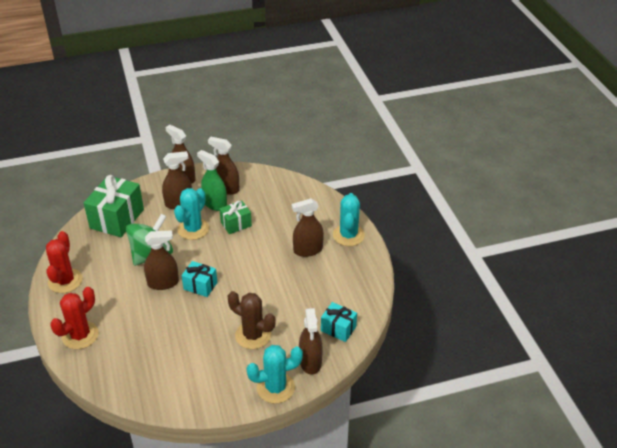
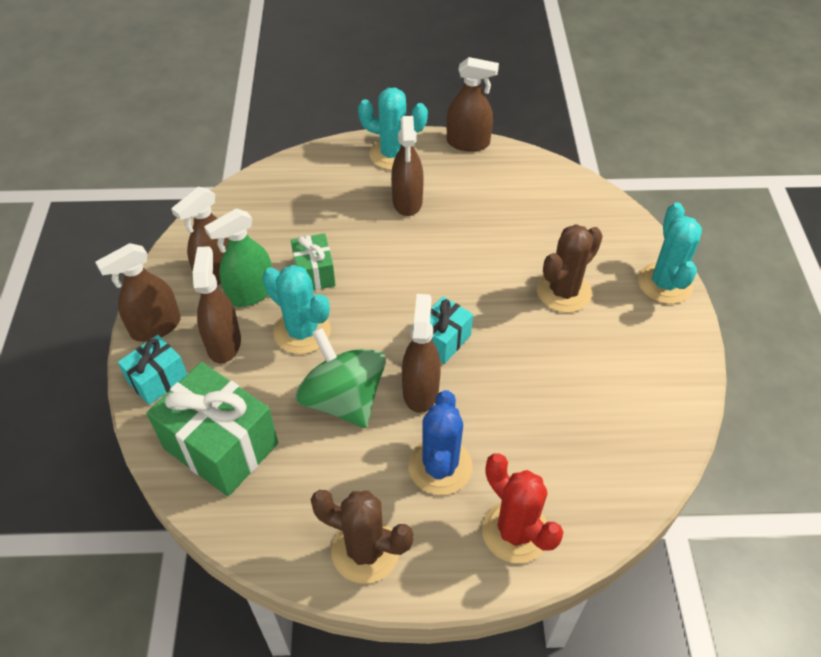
camera: 75 degrees left, 10 degrees up
(65, 281) = (365, 551): red cactus -> brown cactus
(116, 299) = (440, 466): none -> blue cactus
(310, 361) = (623, 239): brown spray bottle -> brown spray bottle (468, 143)
(338, 329) = (570, 201): turquoise gift -> turquoise gift (158, 379)

